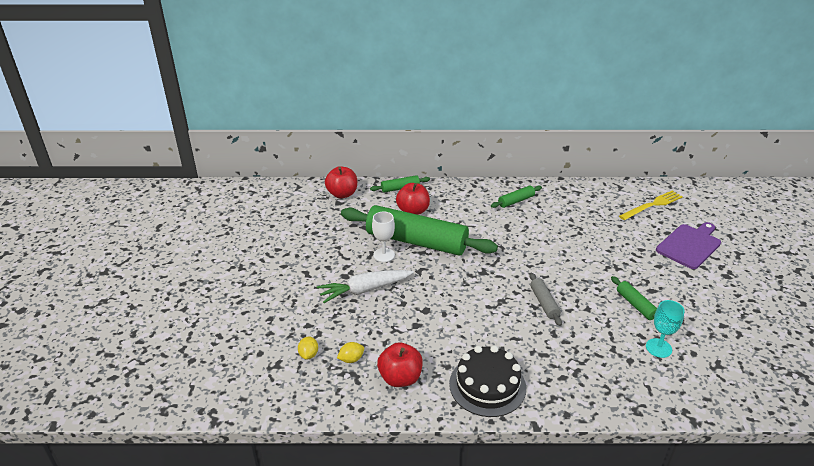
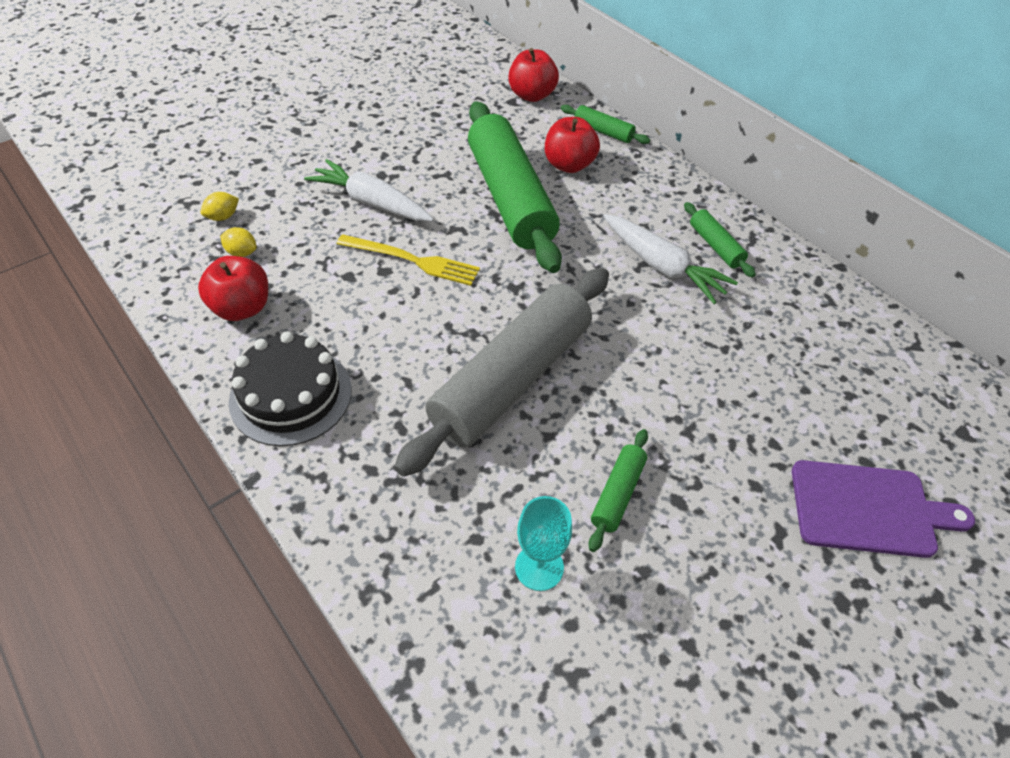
camera: 50 degrees right, 15 degrees up
(384, 255) = (453, 185): white goblet -> none
(513, 222) = (661, 266): none -> white carrot
(516, 201) = (715, 246): green rolling pin -> green rolling pin turned 45 degrees clockwise
(544, 303) = (512, 380): grey rolling pin -> grey rolling pin, size x2.37
(652, 205) = (921, 410): yellow fork -> yellow fork (412, 260)

